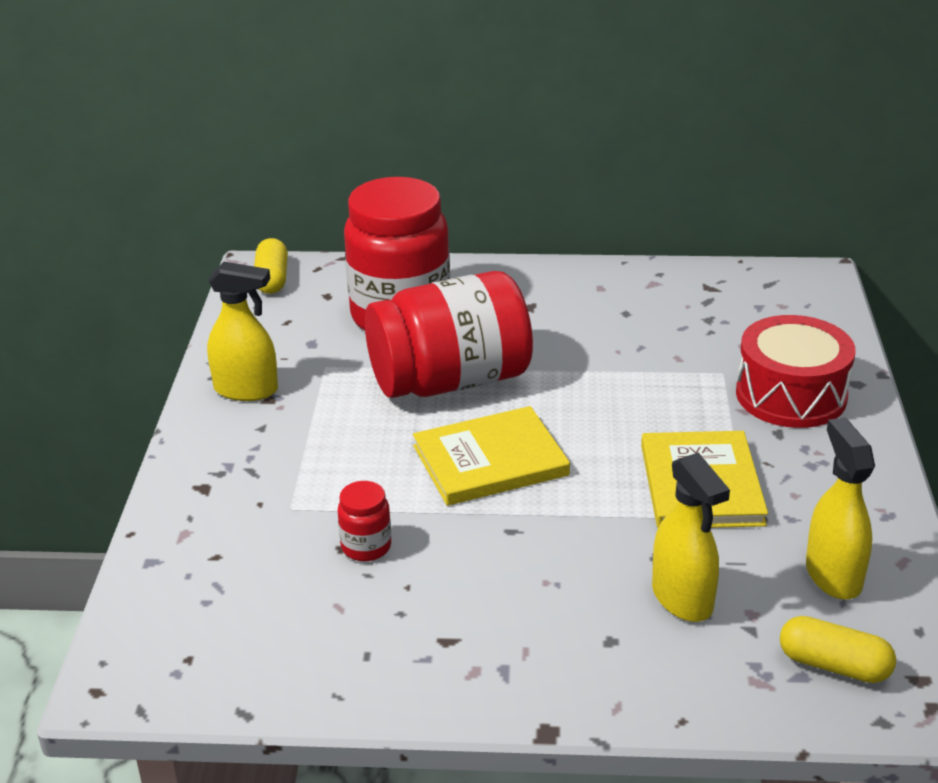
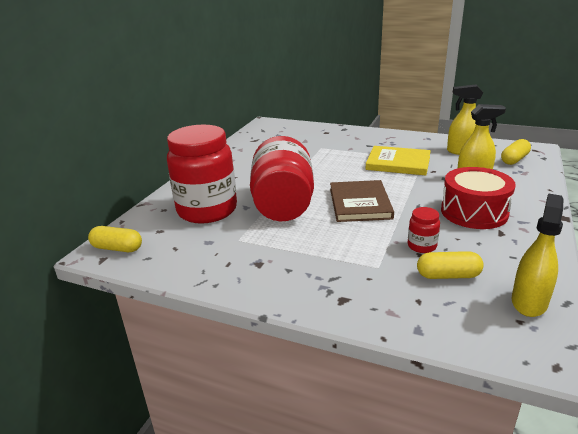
camera: 70 degrees left, 5 degrees down
(246, 390) = (242, 271): yellow spray bottle -> yellow spray bottle (529, 302)
(287, 581) = (448, 275): none -> yellow capsule
(490, 461) = (360, 203): yellow book -> brown book
(791, 395) = (345, 139): red drum -> red drum (474, 212)

